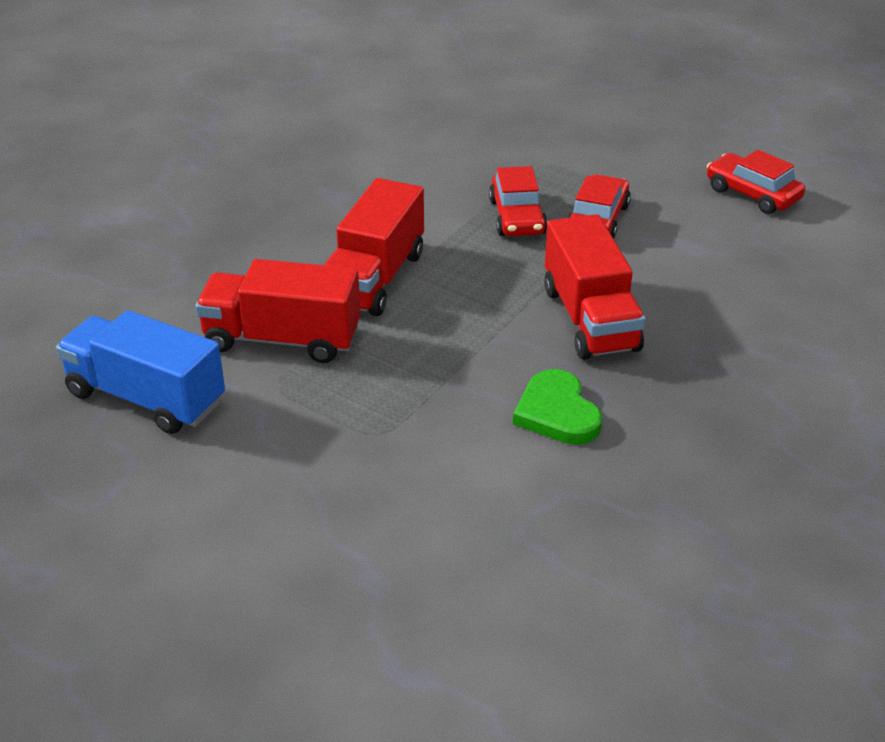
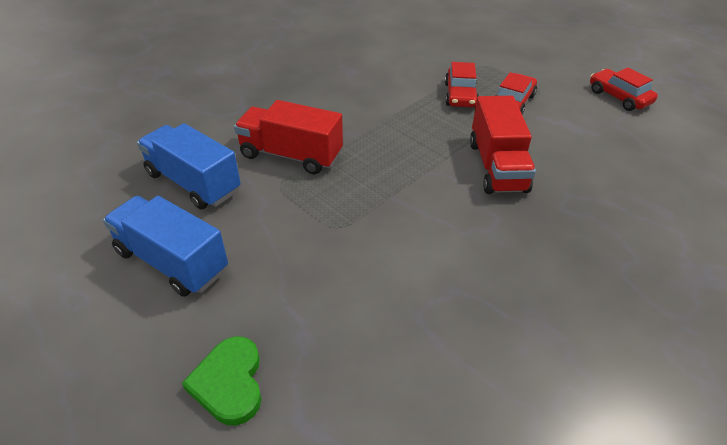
camera: 10 degrees right, 5 degrees up
(155, 510) = (172, 261): none -> blue truck
(375, 278) = (360, 123): red truck -> none
(557, 413) = (462, 229): green heart -> green heart (229, 382)

